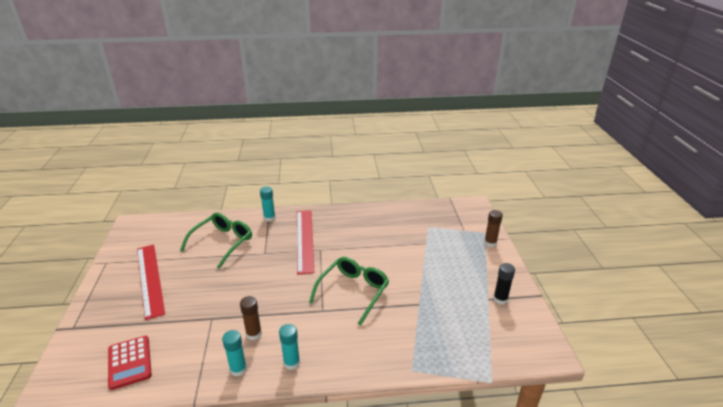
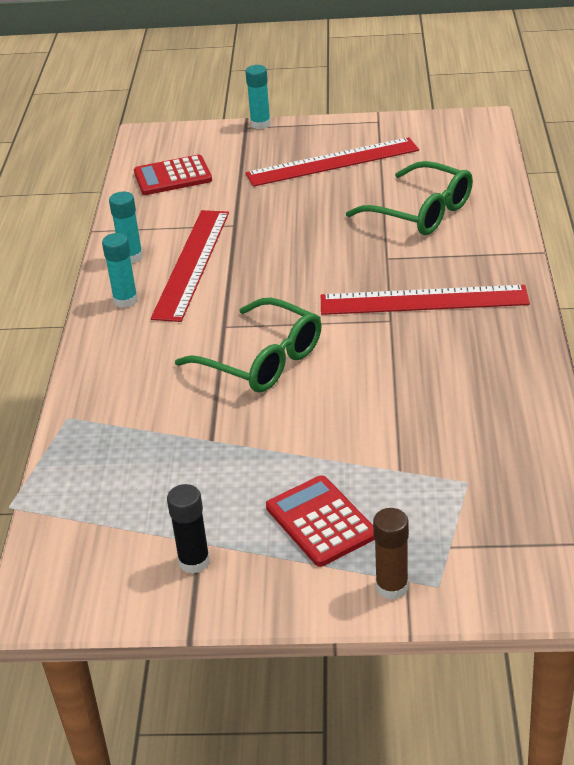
camera: 100 degrees right, 5 degrees up
(254, 334) = (192, 263): brown glue stick -> red ruler
(269, 218) = (501, 254): turquoise glue stick -> turquoise glue stick (260, 124)
(462, 263) = (321, 521): none -> red calculator

